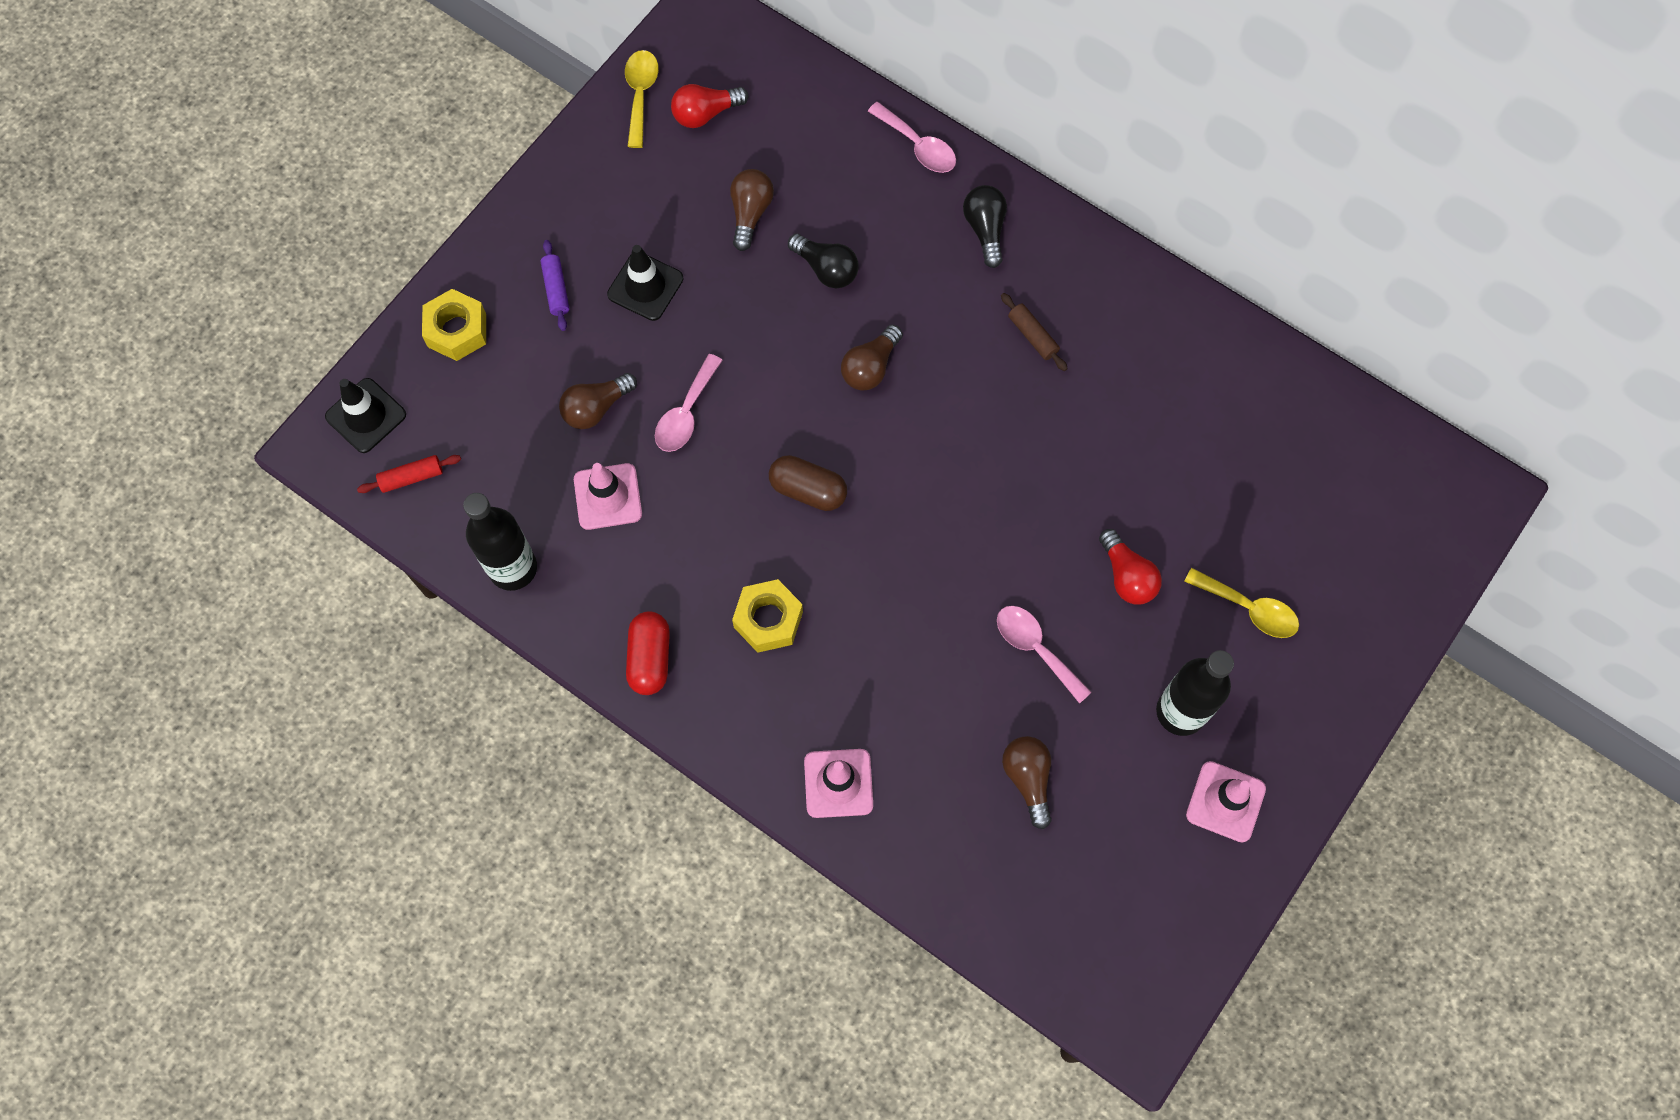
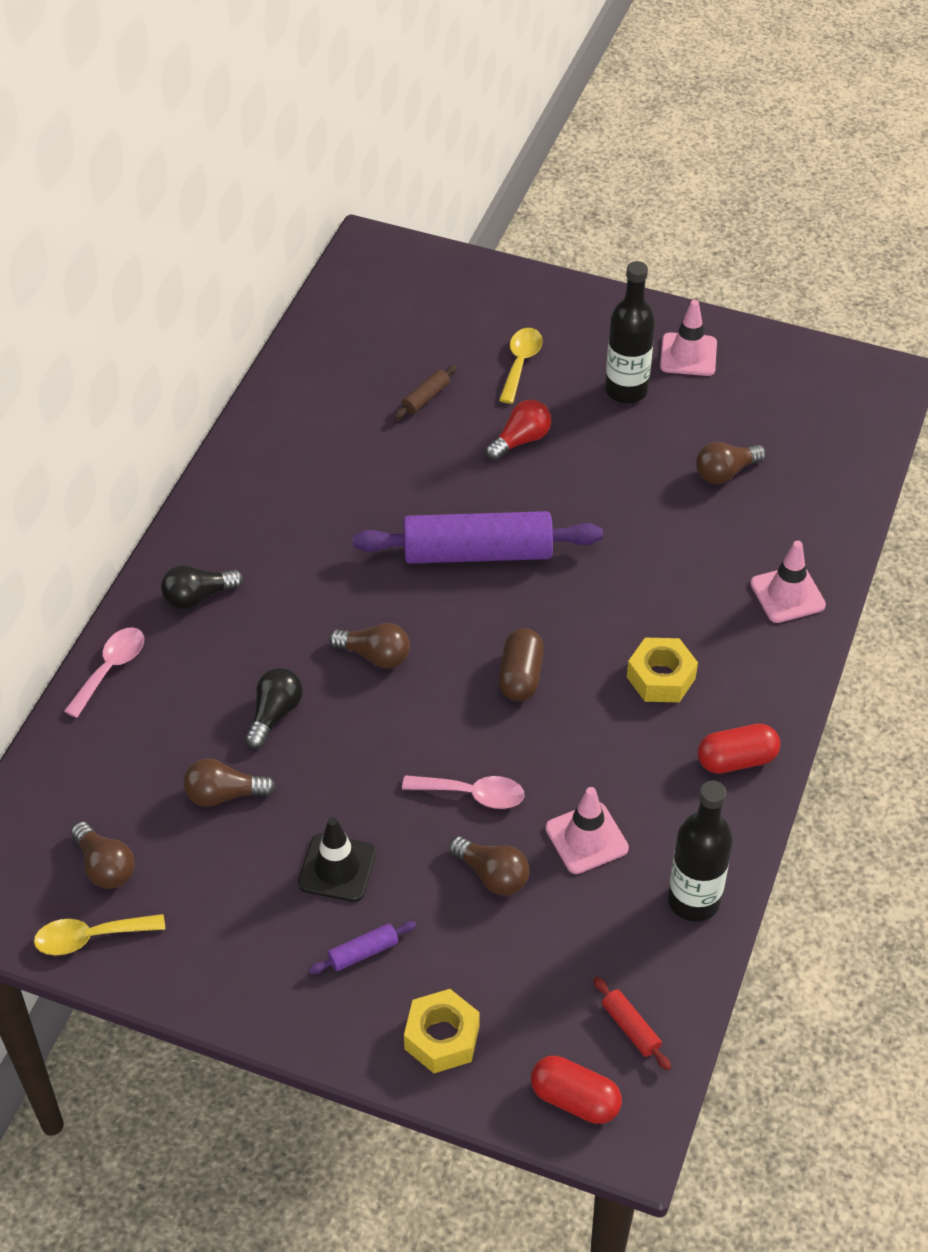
camera: 105 degrees left, 20 degrees down
(366, 416) = (575, 1099): black traffic cone -> red capsule
(706, 113) = (105, 866): red light bulb -> brown light bulb
(976, 491) = (477, 553): none -> purple rolling pin
(1032, 336) = (306, 541): brown rolling pin -> brown rolling pin (426, 398)
(1035, 648) = (610, 487): pink spoon -> none

